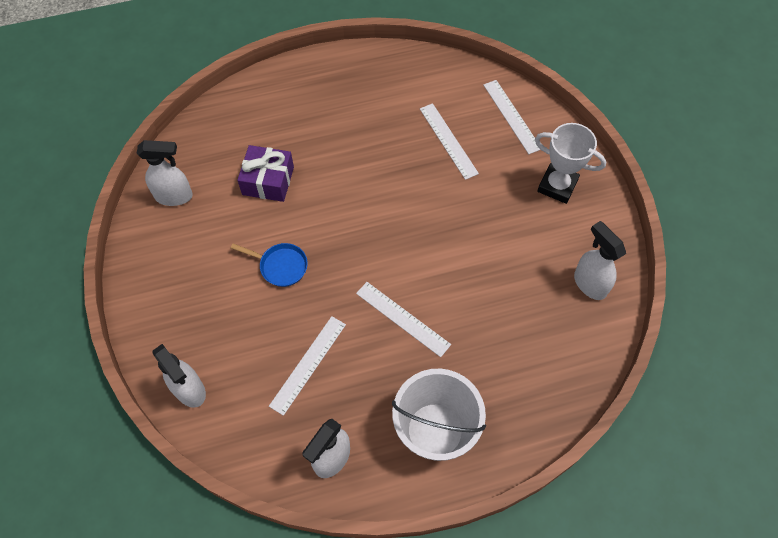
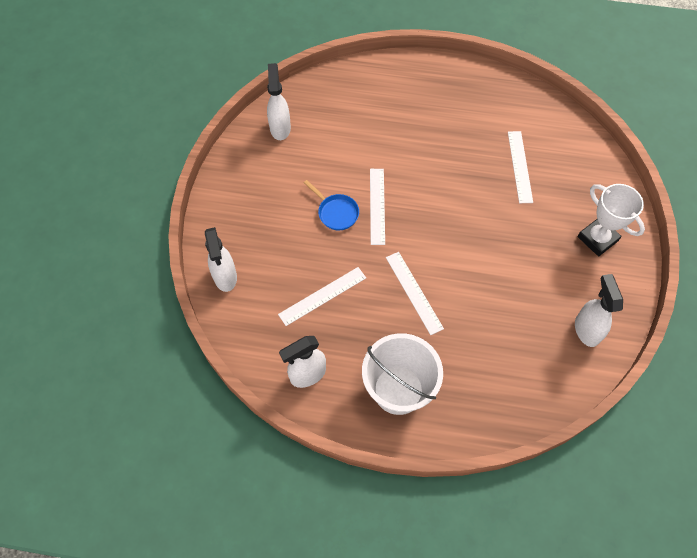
camera: 25 degrees right, 0 degrees up
(174, 196) = (280, 128): white spray bottle -> white spray bottle turned 120 degrees counterclockwise
(268, 181) = (357, 143): purple gift -> none
(511, 116) = (585, 166): white ruler -> white ruler (377, 206)

